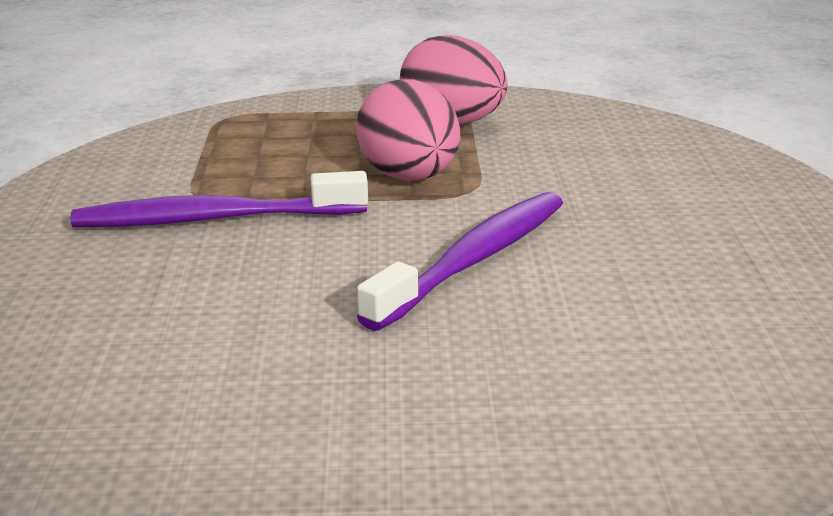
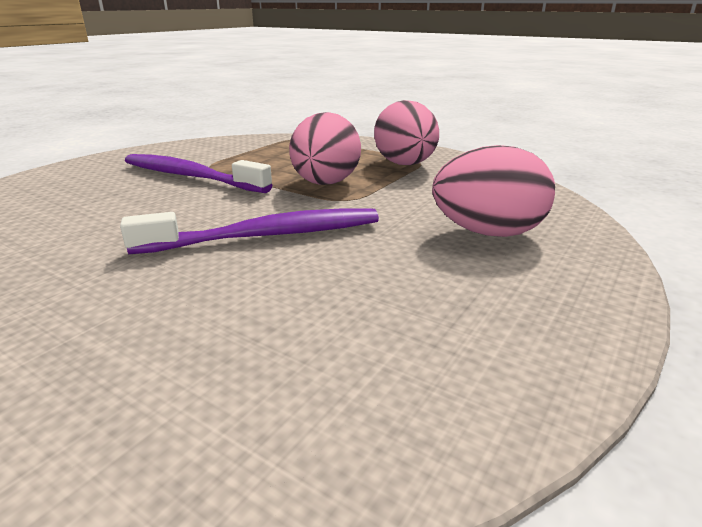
camera: 35 degrees right, 0 degrees up
(668, 186) = (487, 233): none -> pink egg

